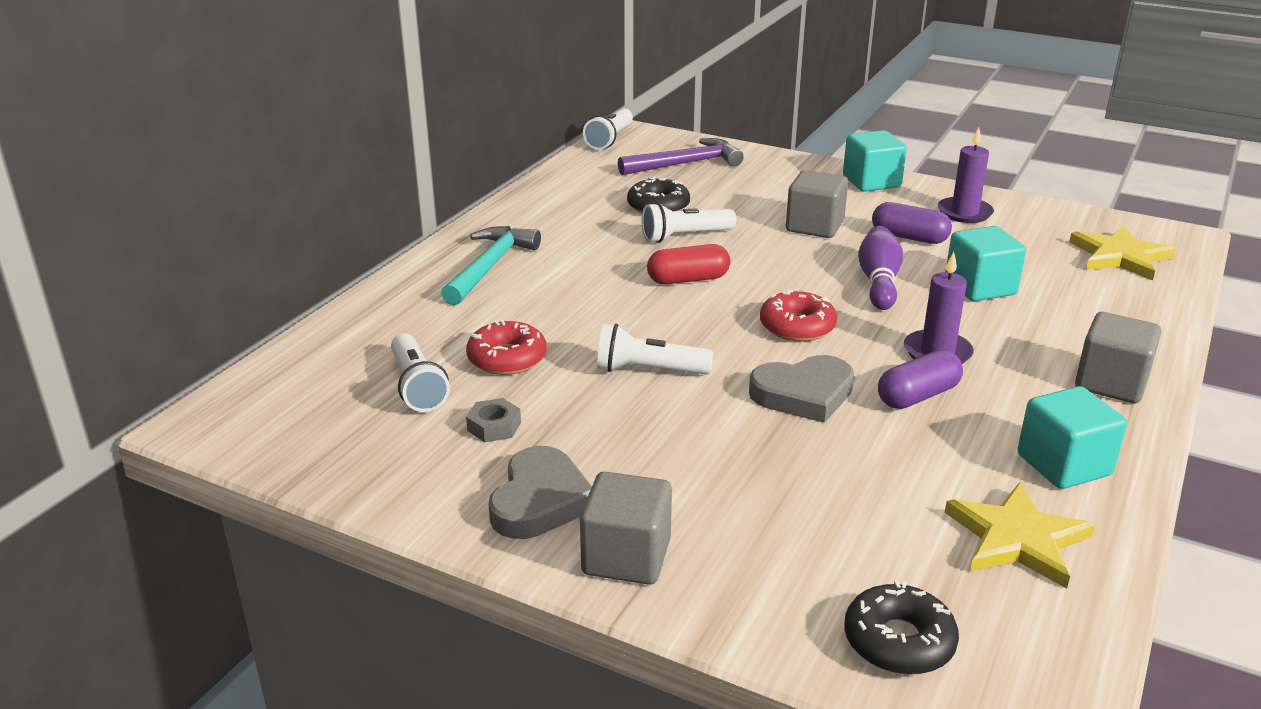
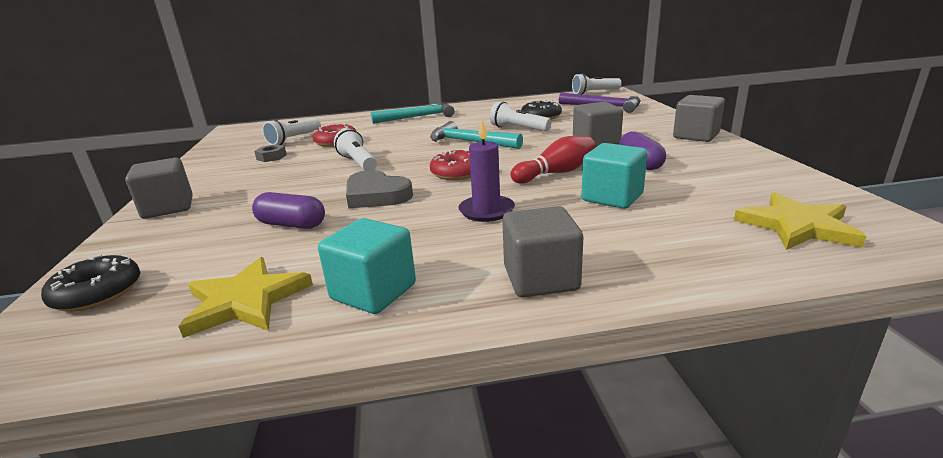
camera: 55 degrees right, 5 degrees down
(540, 500) = (211, 181): grey heart -> none
(688, 279) = (470, 142): red capsule -> turquoise hammer
(871, 182) = (696, 136): turquoise cube -> grey cube
(878, 282) = (556, 173): purple bowling pin -> red bowling pin
(917, 396) = (415, 221): purple capsule -> purple capsule (292, 224)
(964, 213) = (722, 164): purple candle -> none

